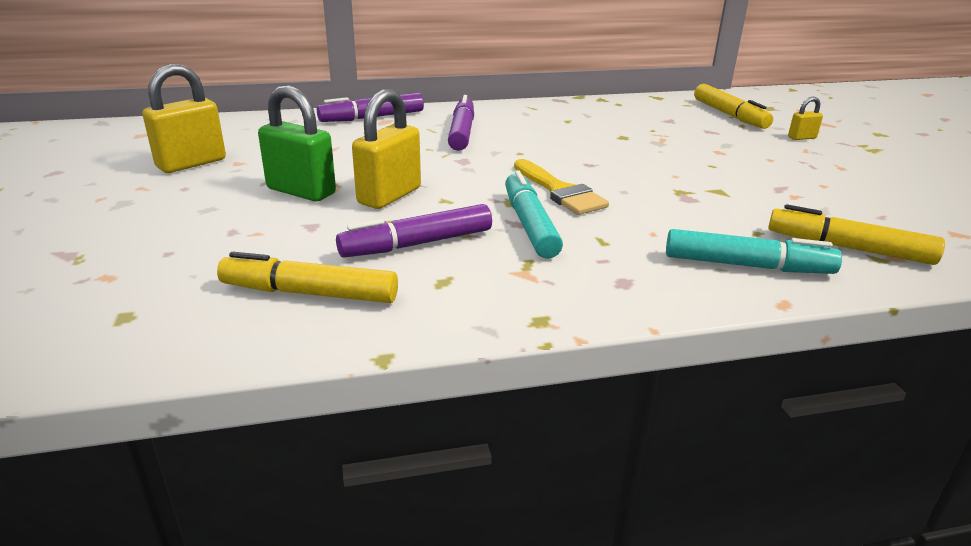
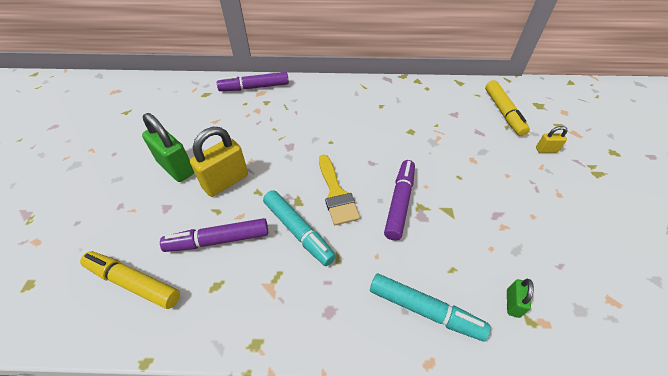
camera: 15 degrees right, 20 degrees up
(191, 163) = (128, 127): yellow padlock -> none
(462, 132) = (303, 112): purple marker -> purple marker (399, 203)
(529, 225) = (298, 231): turquoise marker -> turquoise marker turned 135 degrees clockwise
(849, 248) = (512, 303): yellow marker -> green padlock

